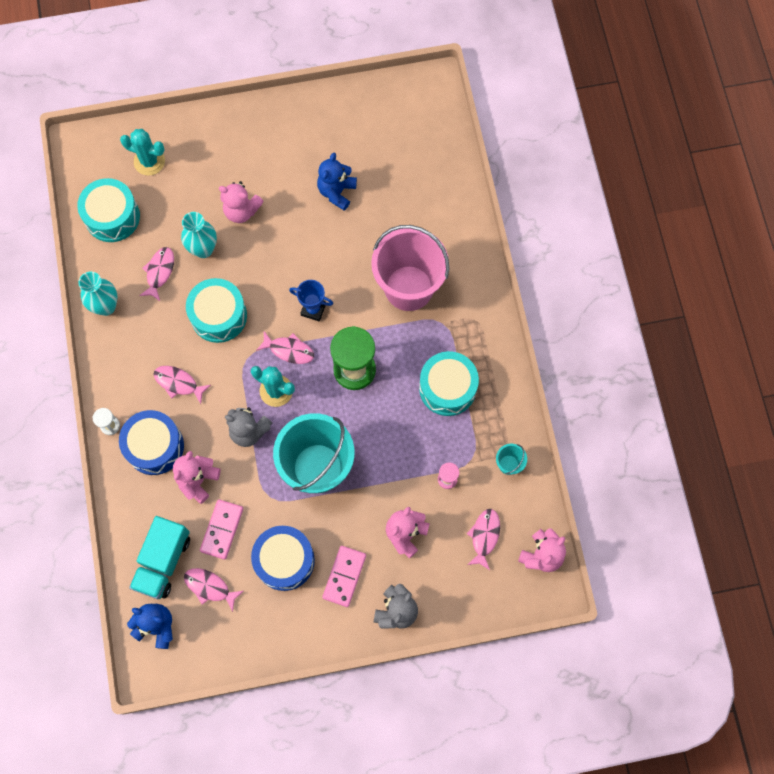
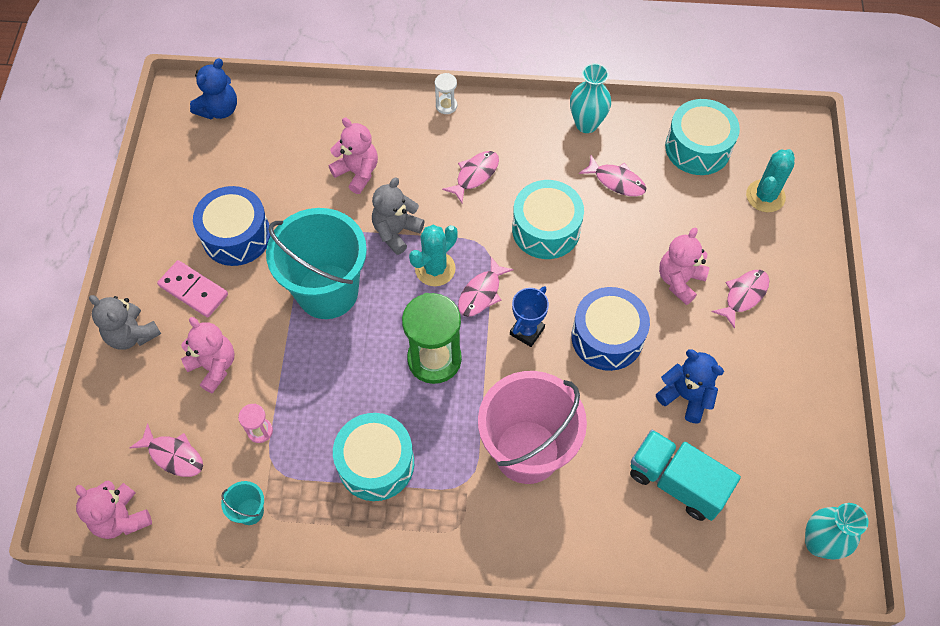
camera: 105 degrees right, 10 degrees down
(154, 446) = (409, 140): blue drum -> blue drum (607, 337)
(163, 561) = (282, 126): turquoise truck -> turquoise truck (676, 482)
(203, 249) = (636, 230): turquoise vase -> turquoise vase (819, 543)
(209, 587) = (238, 162): pink fish -> pink fish (743, 295)
(222, 529) = (294, 184): pink domino -> none

